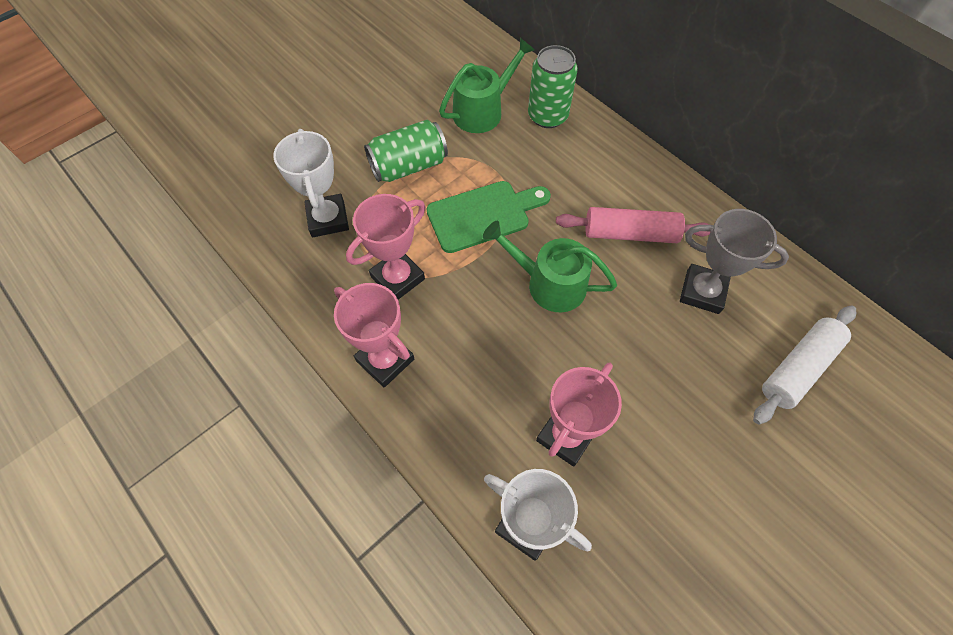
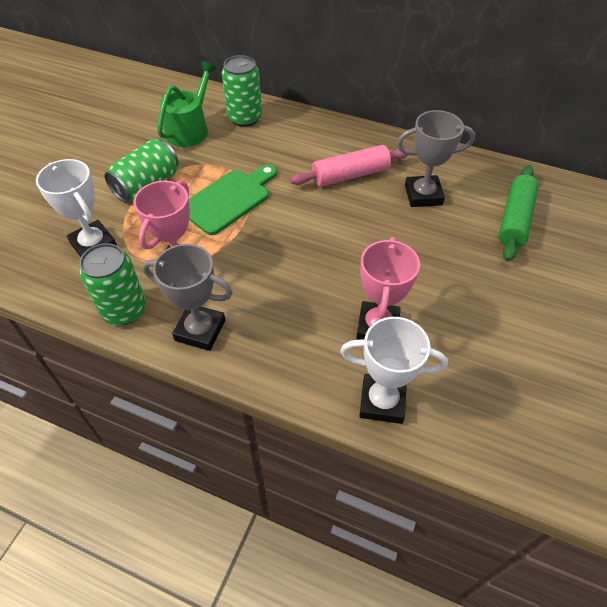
camera: 25 degrees left, 10 degrees down
(325, 305) = (124, 310): none -> green can
(385, 360) = (200, 330): pink trophy -> grey trophy
(549, 283) = (307, 228): green watering can -> none
(798, 368) = (515, 220): white rolling pin -> green rolling pin

